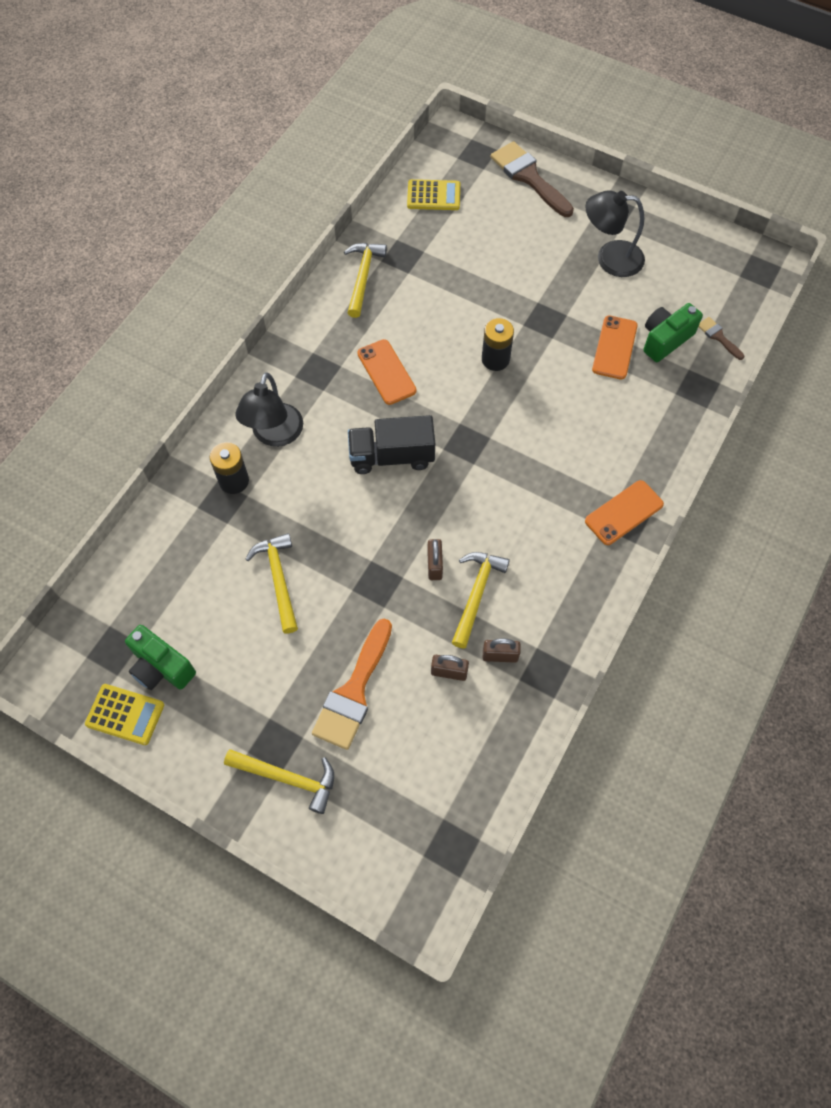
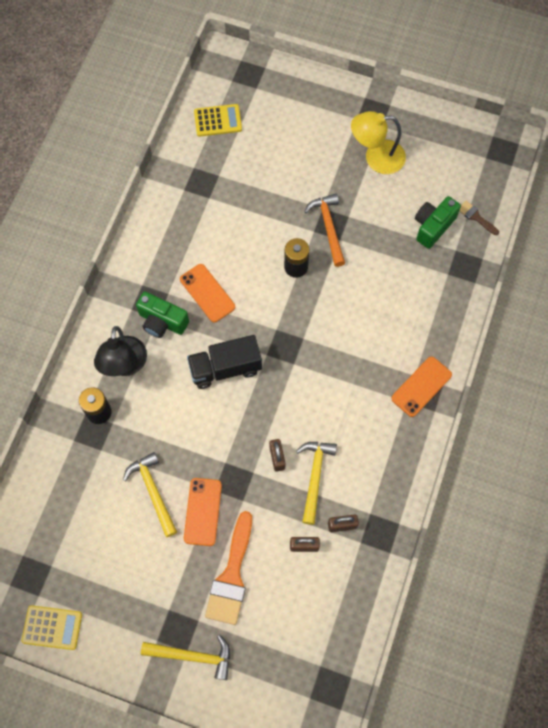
camera: 10 degrees left, 5 degrees up
(161, 667) = (73, 583): green camera -> green camera (162, 322)
(363, 277) = (171, 208): yellow hammer -> none
(528, 177) = (296, 90): brown brush -> none
(541, 323) = (328, 227): none -> orange hammer
(610, 258) = (376, 157): black lamp -> yellow lamp
(614, 347) = (392, 240): orange phone -> orange phone (202, 511)

